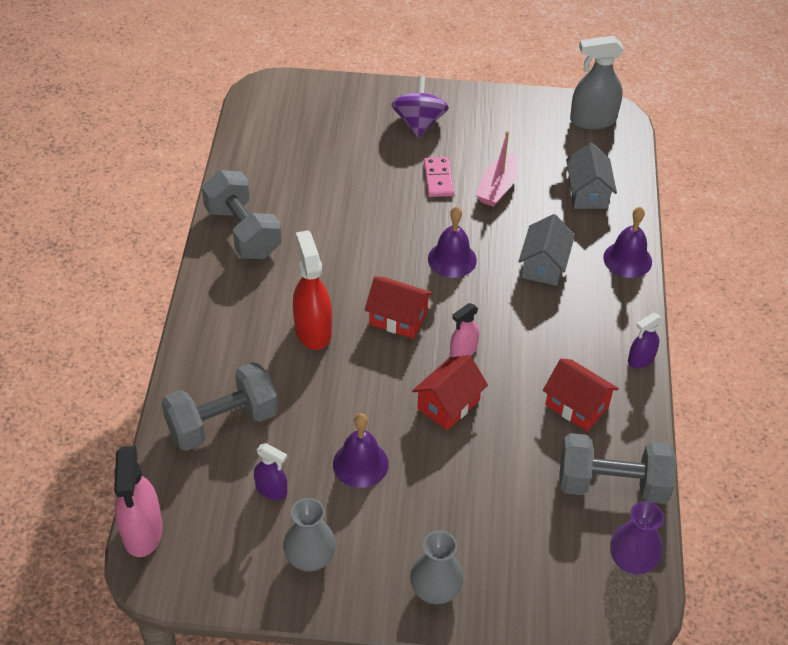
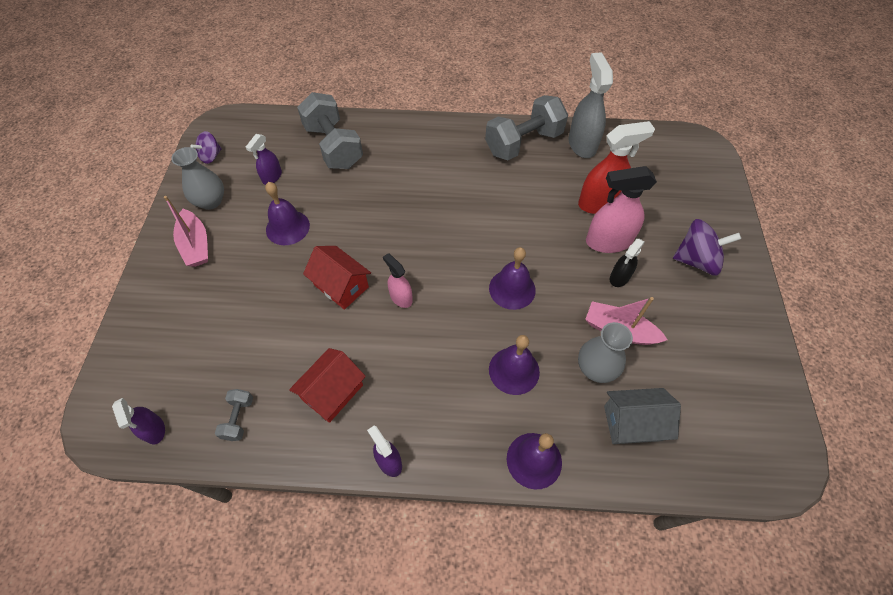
camera: 90 degrees right, 10 degrees up
(142, 532) = (250, 116): pink spray bottle -> pink spray bottle (608, 241)
(222, 571) = (211, 156): none -> purple spinning top
(313, 330) = (421, 192): red spray bottle -> red spray bottle (599, 203)
(384, 563) = (196, 245): none -> pink boat
(398, 318) = (436, 248): red house -> none
(435, 590) = (165, 277): grey vase -> grey vase (595, 368)
(438, 179) = (619, 277): pink domino -> black spray bottle
(543, 265) = (514, 370): grey house -> purple bell
(592, 120) = (763, 437): grey spray bottle -> grey spray bottle (582, 144)
(612, 484) = (238, 418): grey dumbbell -> grey dumbbell, size x0.45
(632, 561) = (154, 430): purple vase -> purple spray bottle

